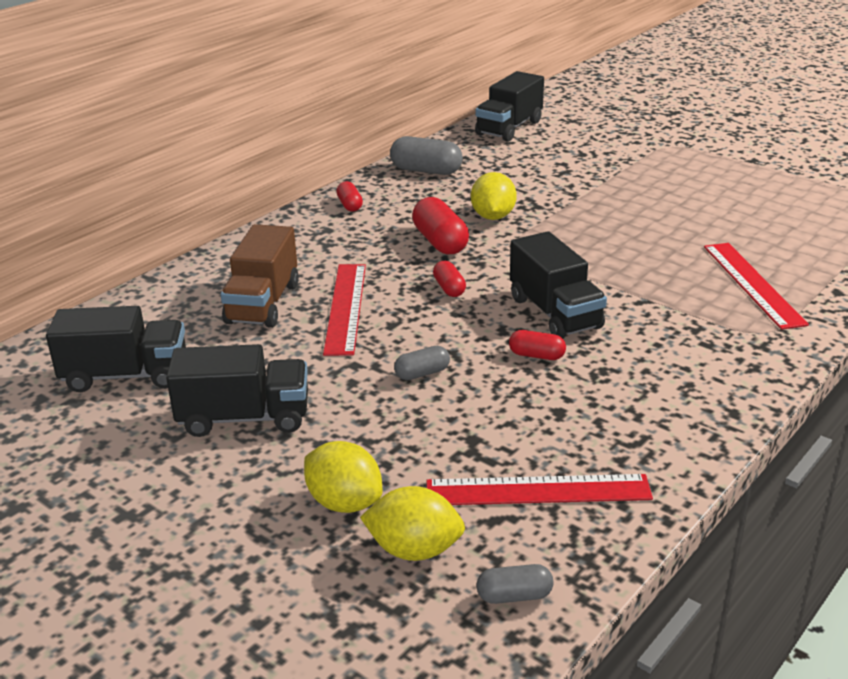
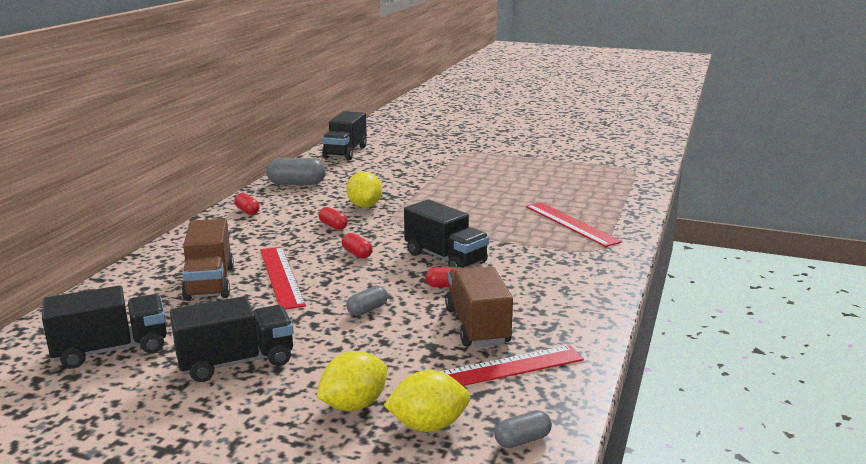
camera: 20 degrees left, 10 degrees down
(344, 502) = (354, 405): yellow lemon -> yellow lemon turned 60 degrees counterclockwise
(440, 242) = (333, 226): red capsule -> red capsule, size x0.57
(543, 422) = (477, 326): none -> brown truck

